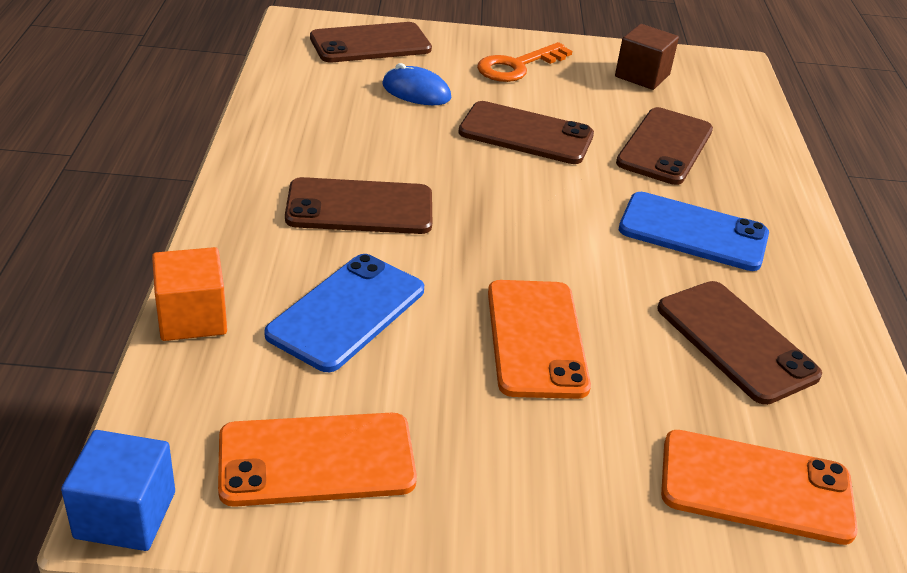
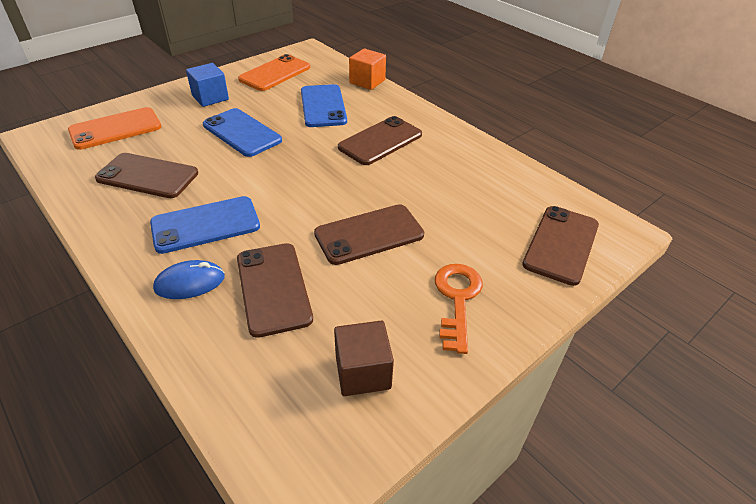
camera: 140 degrees right, 5 degrees up
(125, 515) = (306, 47): blue cube -> blue cube (210, 97)
(416, 92) = (470, 223): blue mouse -> blue mouse (190, 283)
(536, 338) = (242, 133): orange phone -> blue phone

